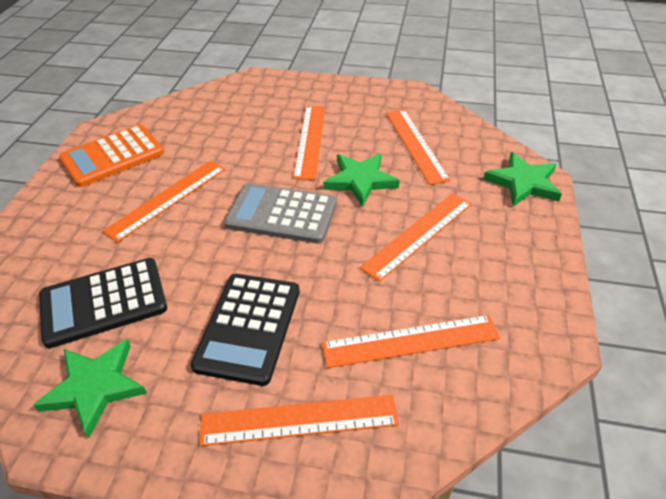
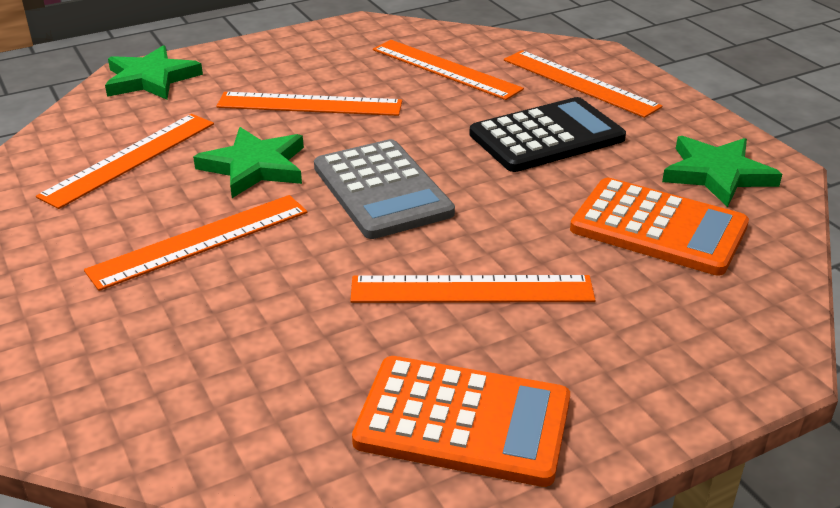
camera: 130 degrees left, 10 degrees down
(104, 302) = (658, 228): black calculator -> orange calculator

